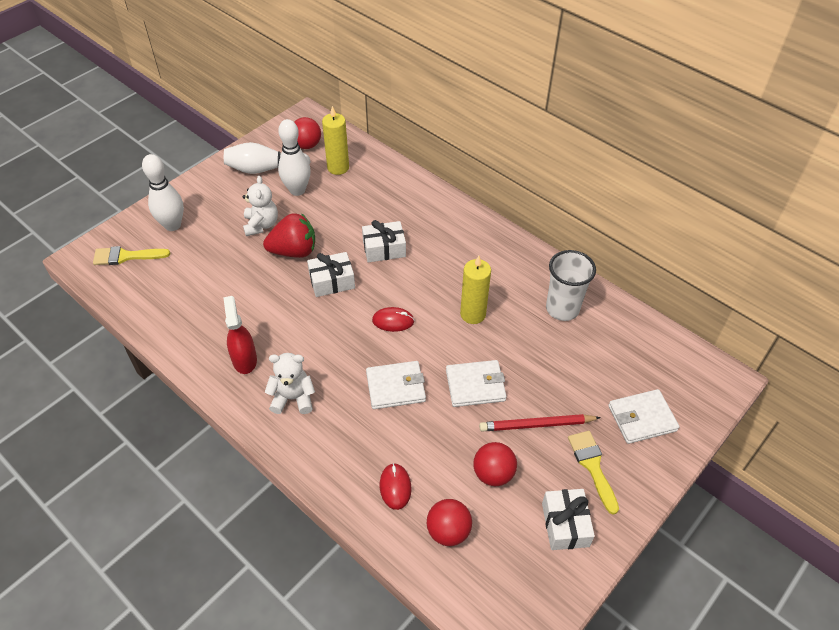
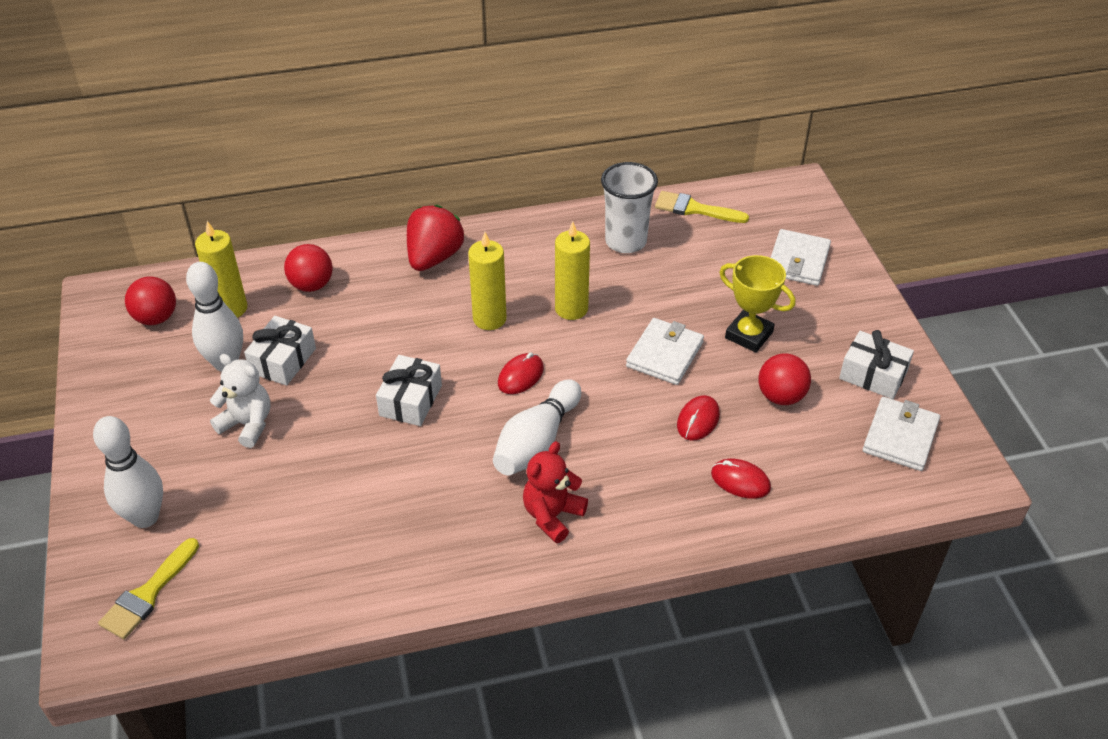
camera: 55 degrees left, 5 degrees down
(244, 359) = (454, 537): red spray bottle -> none
(265, 169) = (150, 377): white bowling pin -> white bowling pin (537, 442)
(293, 398) = (552, 515): white teddy bear -> red teddy bear
(294, 251) = (326, 413): red strawberry -> red strawberry (434, 257)
(384, 249) = (407, 332): white gift -> white gift (283, 360)
(395, 387) = (613, 418): white wallet -> white wallet (900, 437)
(428, 279) = (489, 319): none -> yellow candle
(431, 435) = (698, 420): none -> red mouse
(448, 531) = (822, 464): red ball -> red ball (311, 285)
(536, 425) = (749, 335): red pencil -> yellow trophy
(592, 466) = (824, 322): yellow brush -> yellow brush (694, 209)

